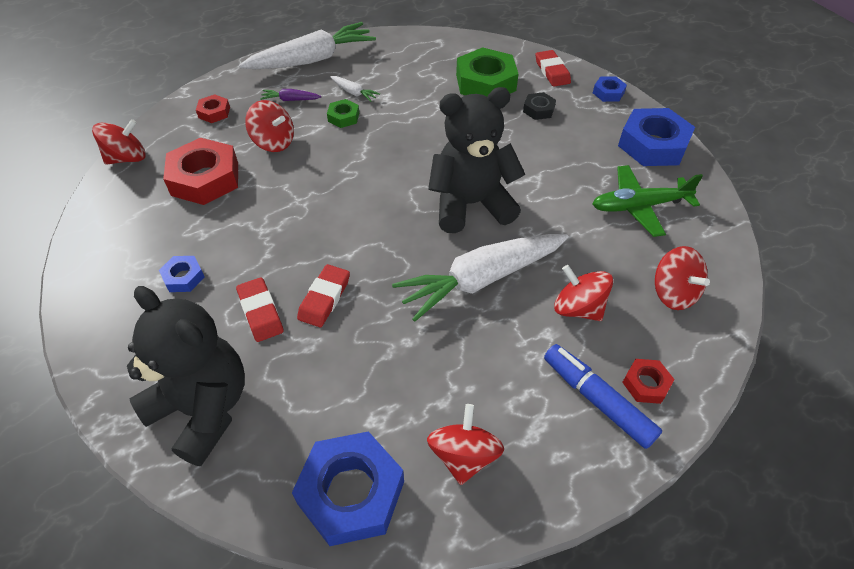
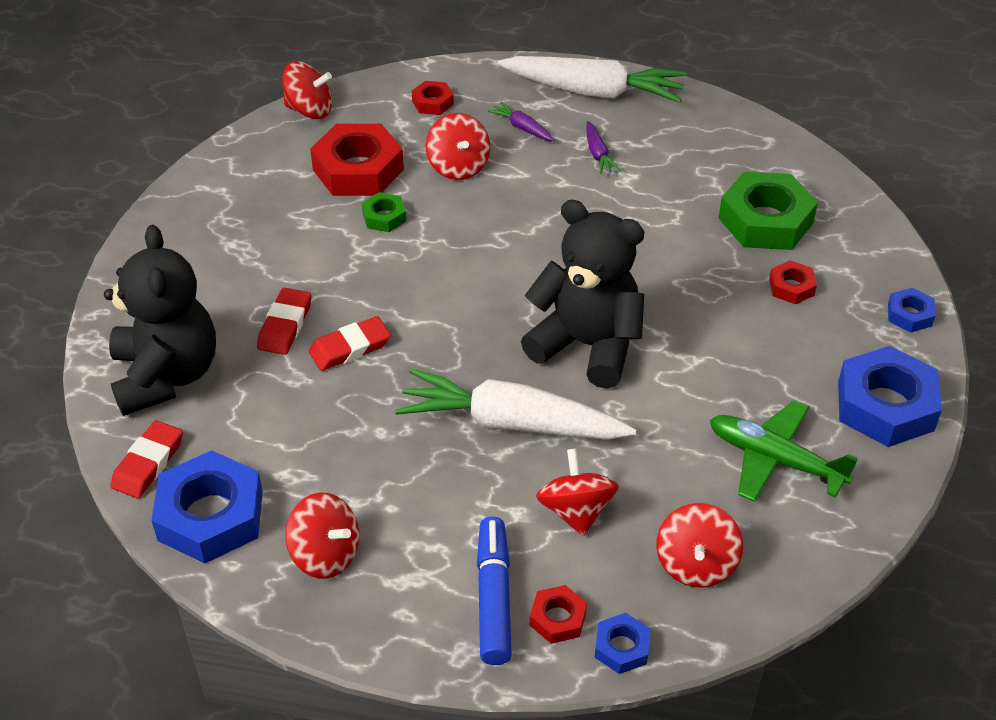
camera: 40 degrees right, 5 degrees down
(183, 277) = (253, 254): blue nut -> blue nut (621, 647)
(343, 117) = (557, 177): green nut -> green nut (384, 217)
(354, 92) = (598, 154): white carrot -> purple carrot
(464, 456) = (325, 554): red spinning top -> red spinning top turned 75 degrees clockwise
(538, 110) = (791, 287): black nut -> red nut
(552, 71) = (868, 250): red eraser -> red eraser (148, 463)

